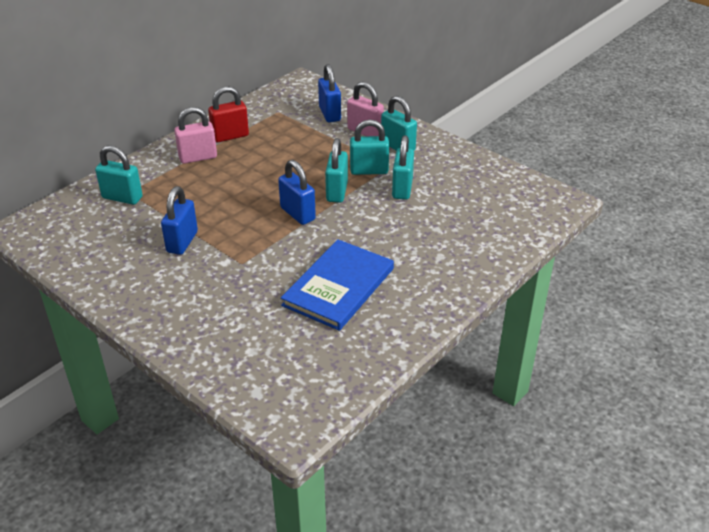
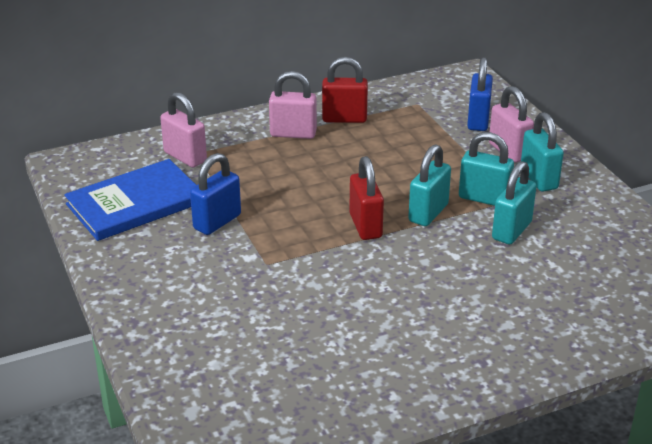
camera: 25 degrees right, 5 degrees down
(122, 197) = (185, 157): turquoise padlock -> pink padlock
(297, 214) = (365, 226): blue padlock -> red padlock
(339, 287) = (360, 323): blue book -> blue book (135, 203)

